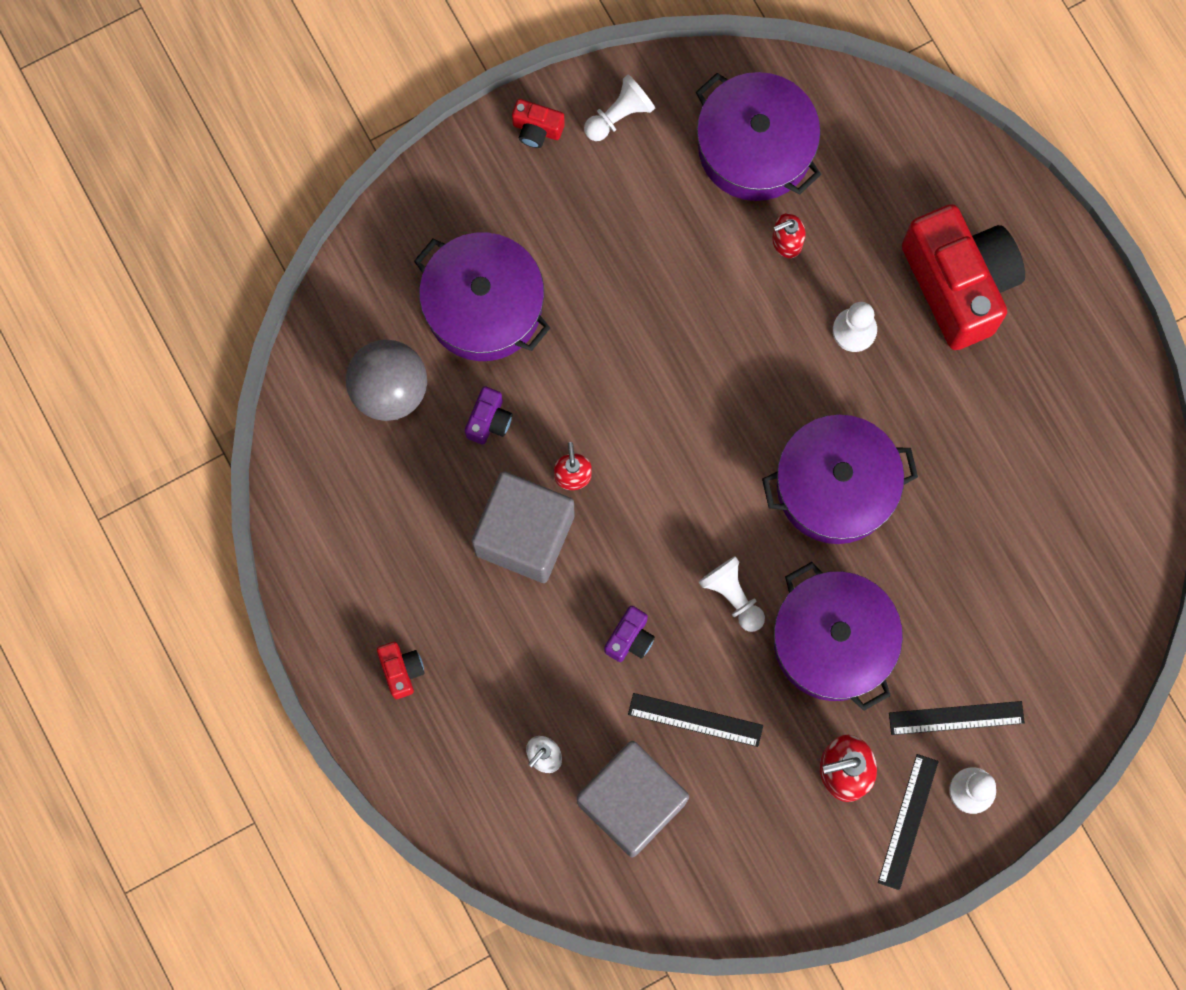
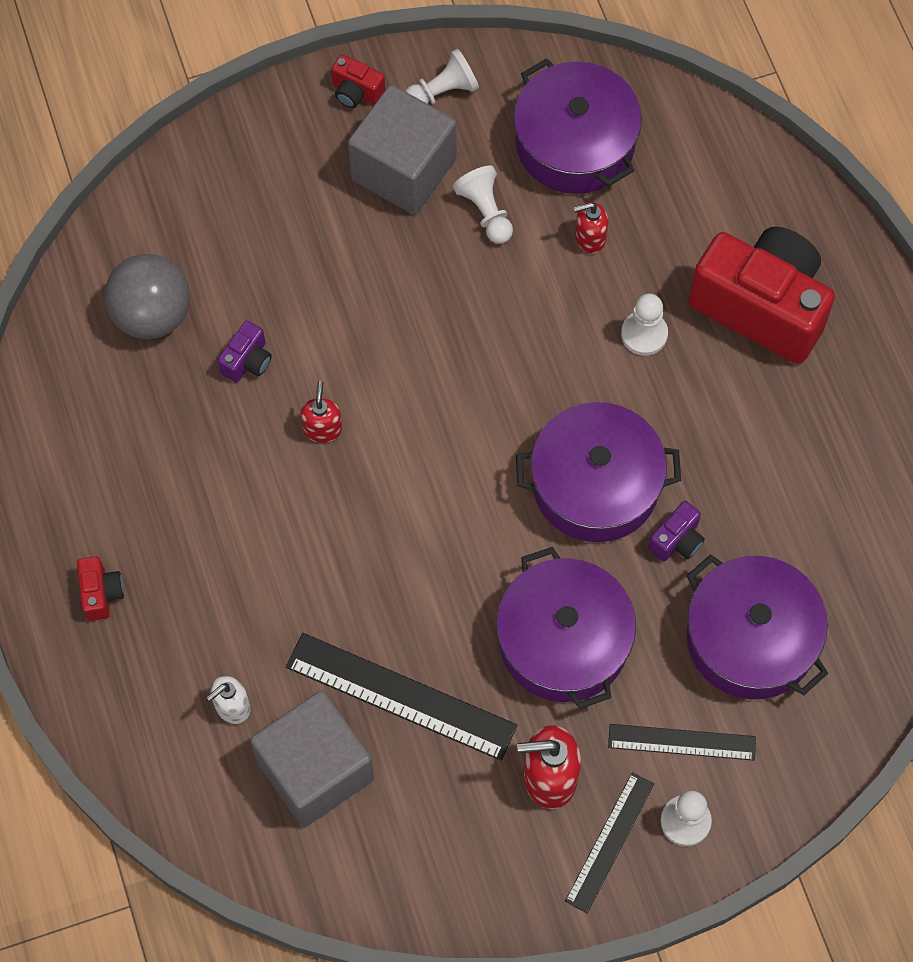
camera: 10 degrees right, 10 degrees down
(483, 306) = (266, 250): purple pot -> purple pot (750, 638)
(525, 535) = (260, 479): grey cube -> grey cube (403, 169)
(630, 639) = (348, 602): purple camera -> purple camera (677, 541)
(695, 719) = (401, 696): black ruler -> black ruler, size x1.63
(733, 596) = (466, 577): white pawn -> white pawn (486, 212)
(959, 284) = (761, 307): red camera -> red camera turned 45 degrees counterclockwise

